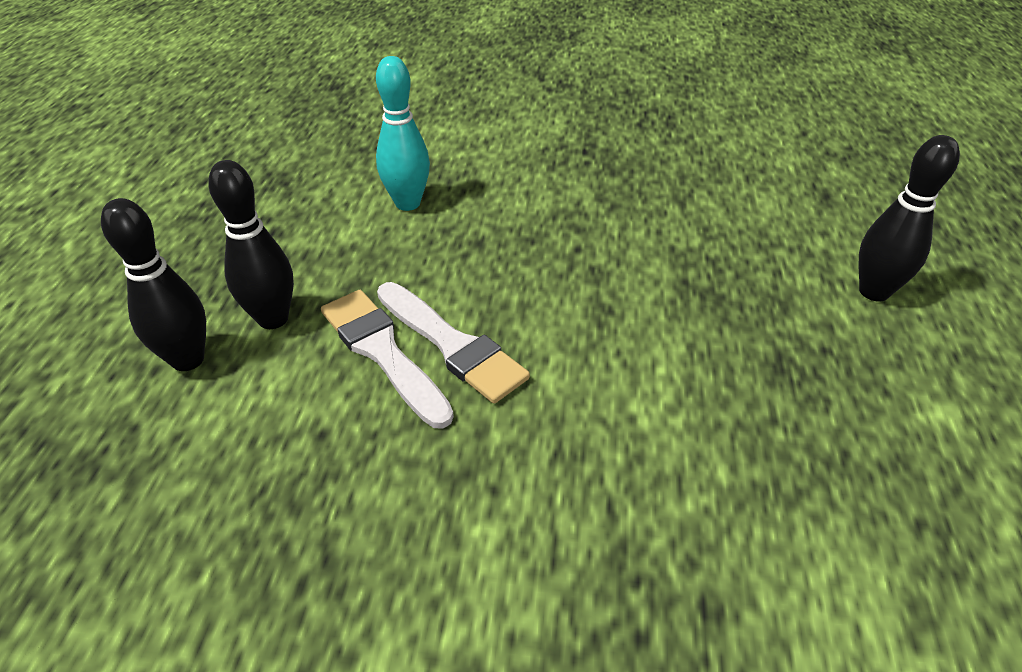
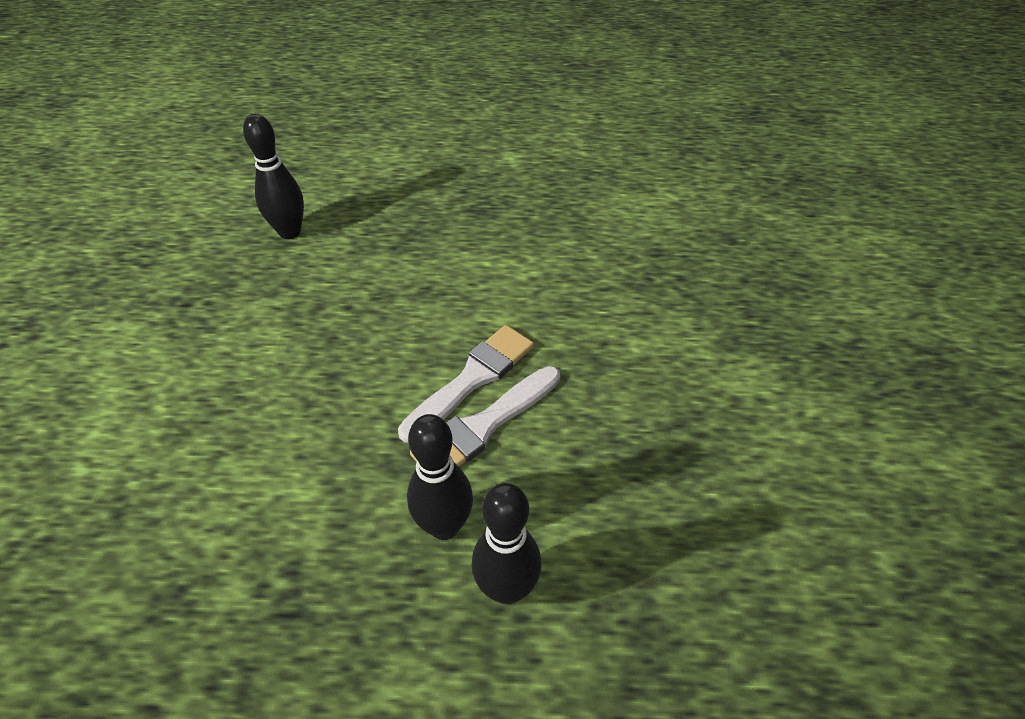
camera: 95 degrees left, 5 degrees up
(407, 203) = (256, 442): turquoise bowling pin -> none
(874, 292) = (408, 163): black bowling pin -> black bowling pin (290, 232)

